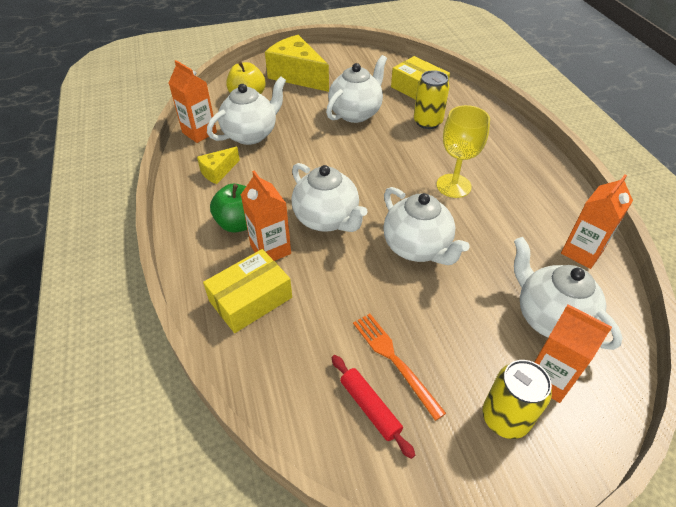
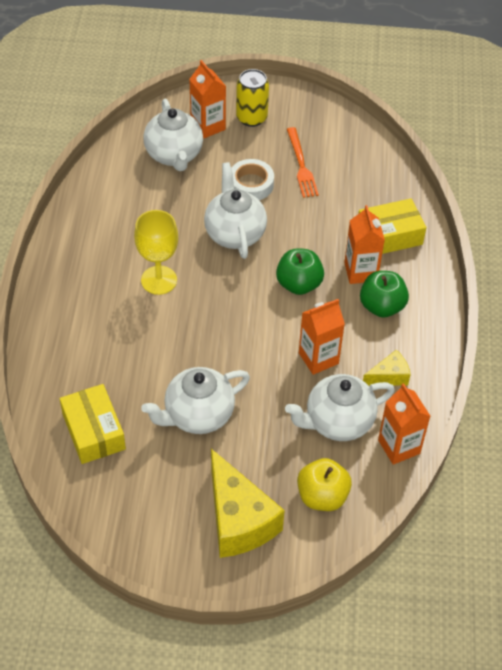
camera: 160 degrees left, 5 degrees up
(327, 219) = (299, 284): white teapot -> green apple
(370, 408) = (331, 147): red rolling pin -> none
(427, 122) = (123, 371): yellow can -> none
(437, 310) = (251, 184): none -> white tape
(581, 252) = (104, 187): orange carton -> orange carton (318, 358)

